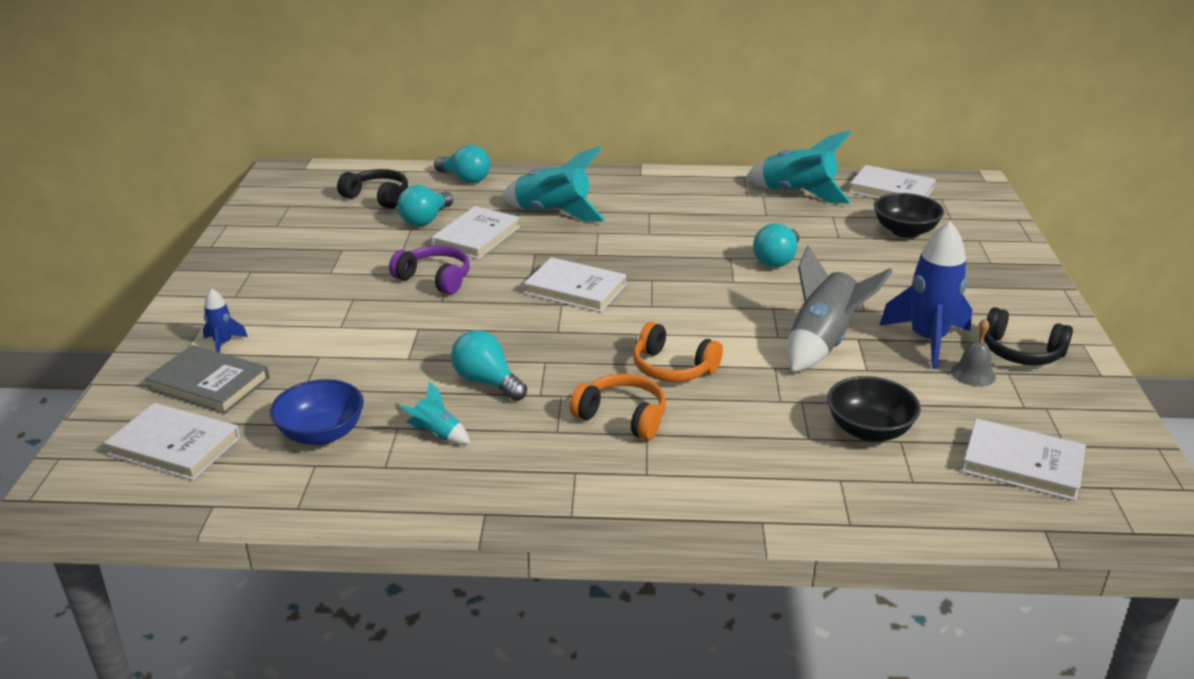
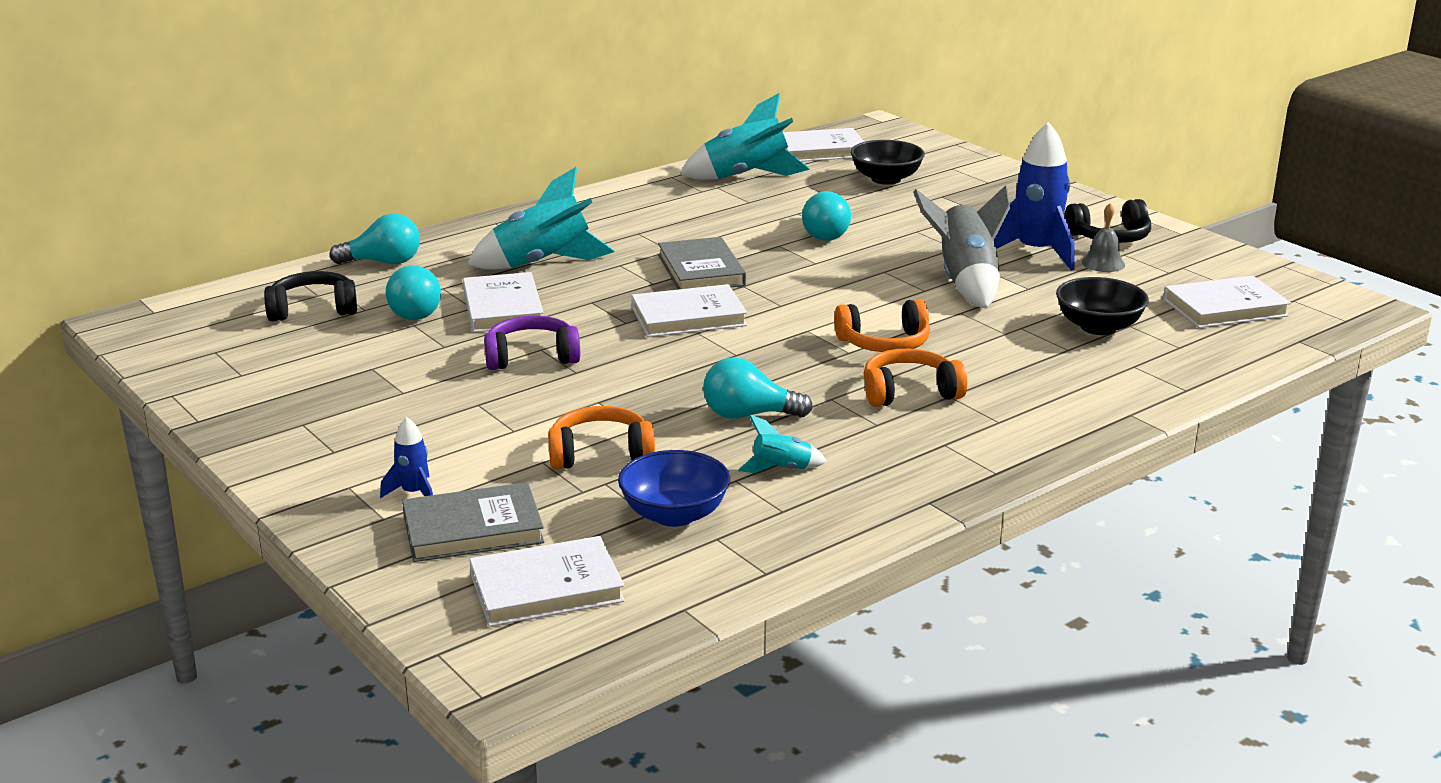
camera: 40 degrees left, 5 degrees down
(356, 367) = (600, 454): none -> orange headphones
(642, 257) = (701, 270): none -> grey book

